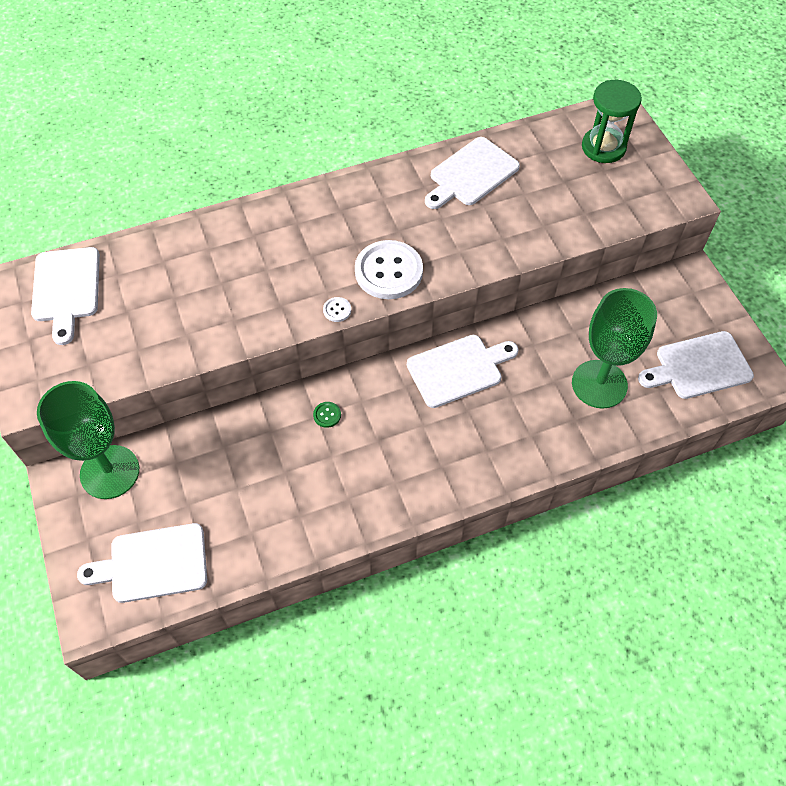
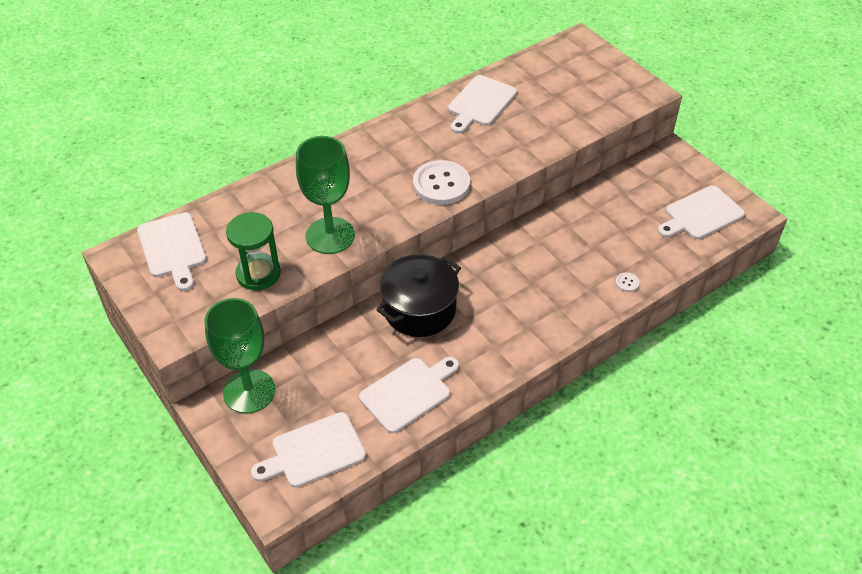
camera: 15 degrees left, 10 degrees down
(327, 415) = (419, 309): green button -> black pot
(337, 310) = (410, 220): white button -> white button (627, 283)
(458, 369) = (514, 254): white cutting board -> white cutting board (408, 393)
(599, 384) = (629, 242): green goblet -> green goblet (330, 235)
(603, 147) = (576, 67): green hourglass -> green hourglass (258, 274)

